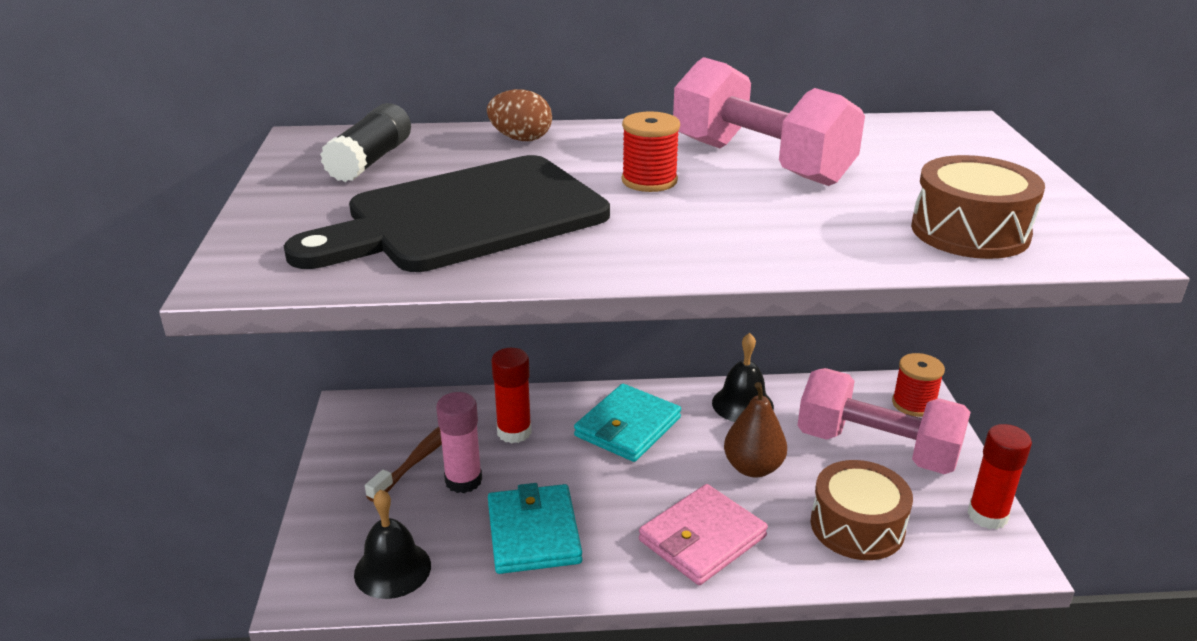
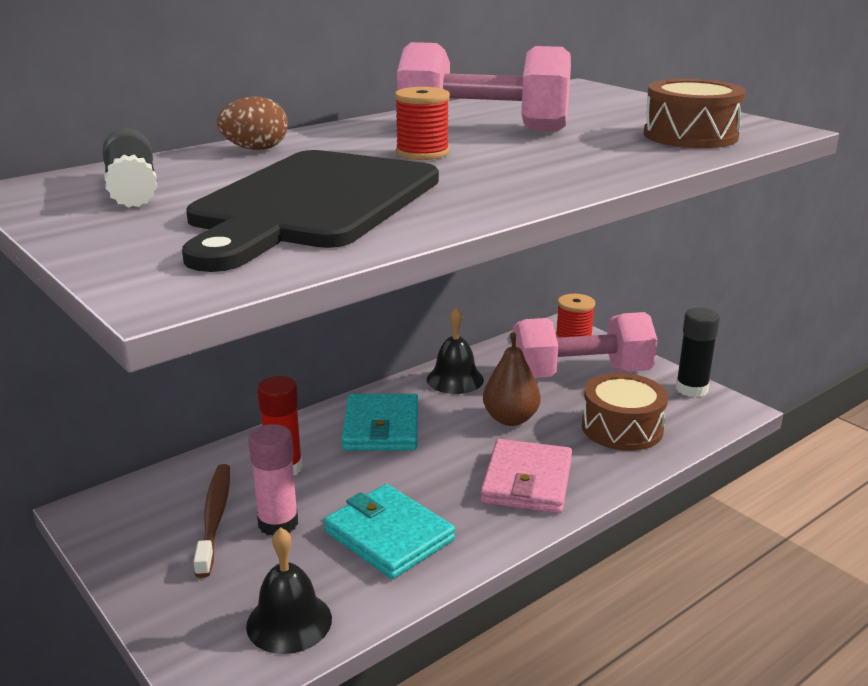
camera: 35 degrees left, 5 degrees down
(987, 515) = (691, 389): red glue stick -> black glue stick

